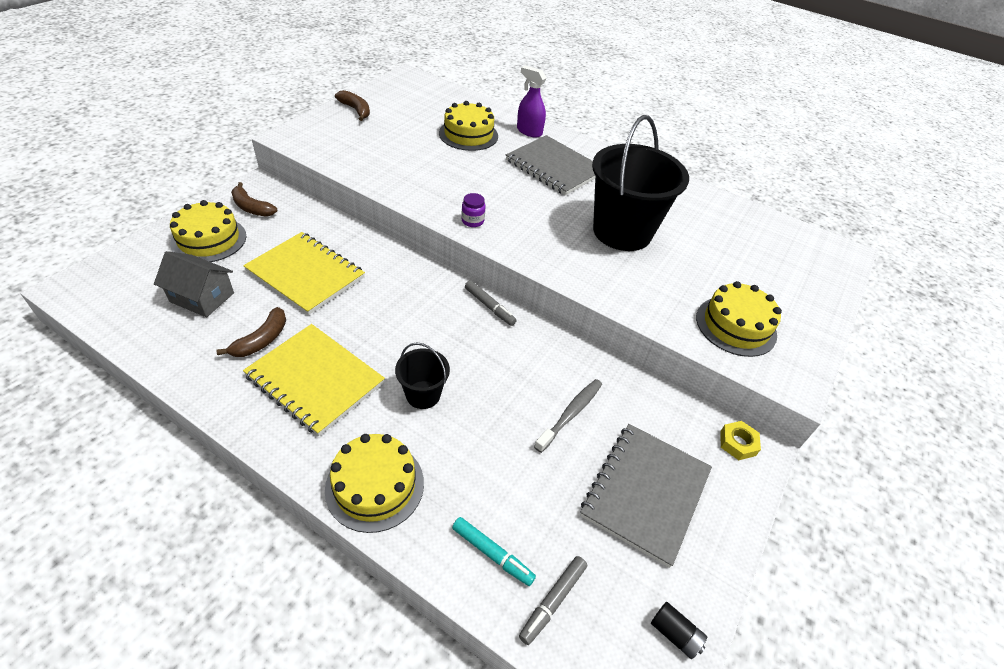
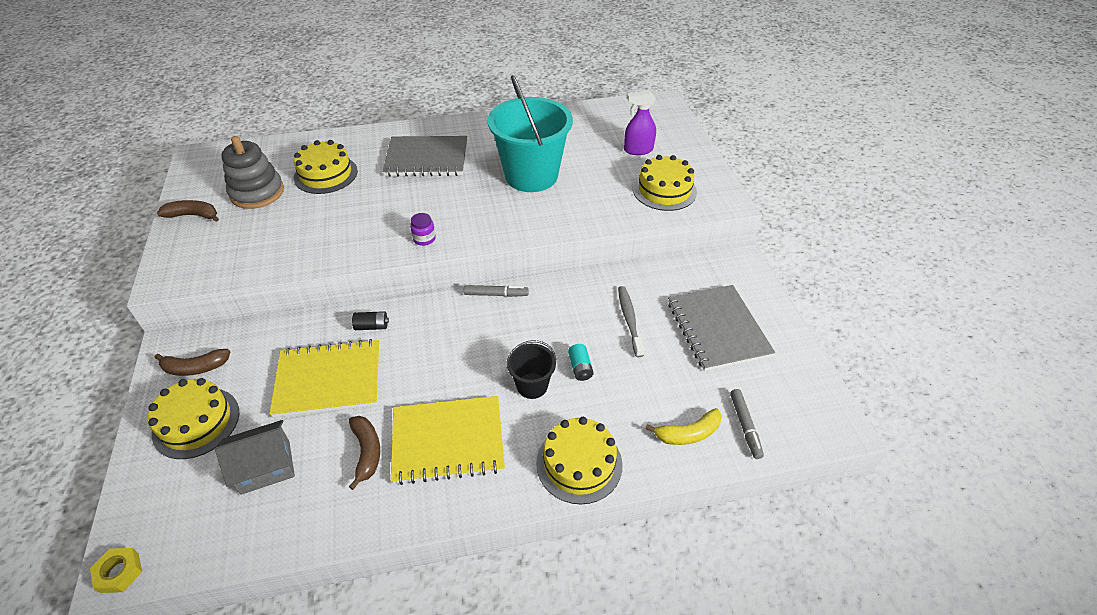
camera: 40 degrees left, 0 degrees up
(410, 119) = (257, 192): none -> grey stacking toy
(477, 415) = (580, 368): none -> turquoise battery
(492, 553) = (688, 433): turquoise marker -> yellow banana
(529, 131) = (370, 142): purple spray bottle -> purple spray bottle (638, 150)
(622, 232) = (531, 176): black bucket -> turquoise bucket
(675, 634) = (810, 385): black battery -> black battery (372, 326)
(737, 443) = (726, 262): yellow nut -> yellow nut (119, 572)

